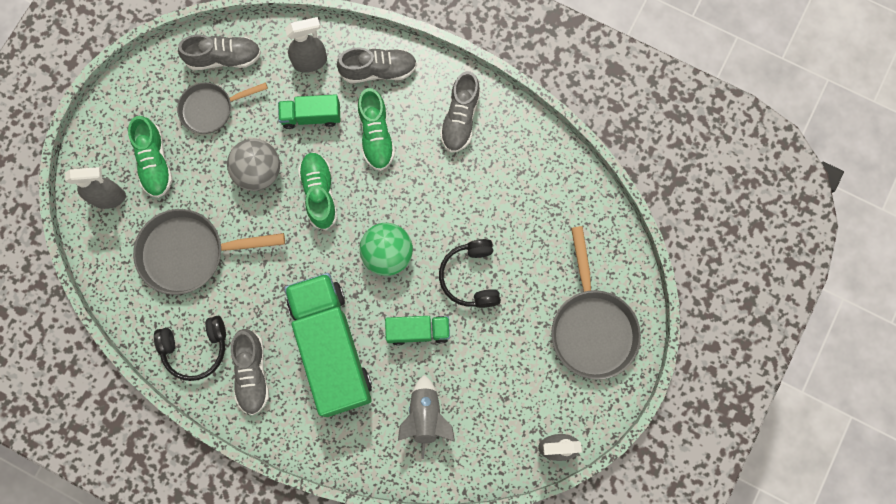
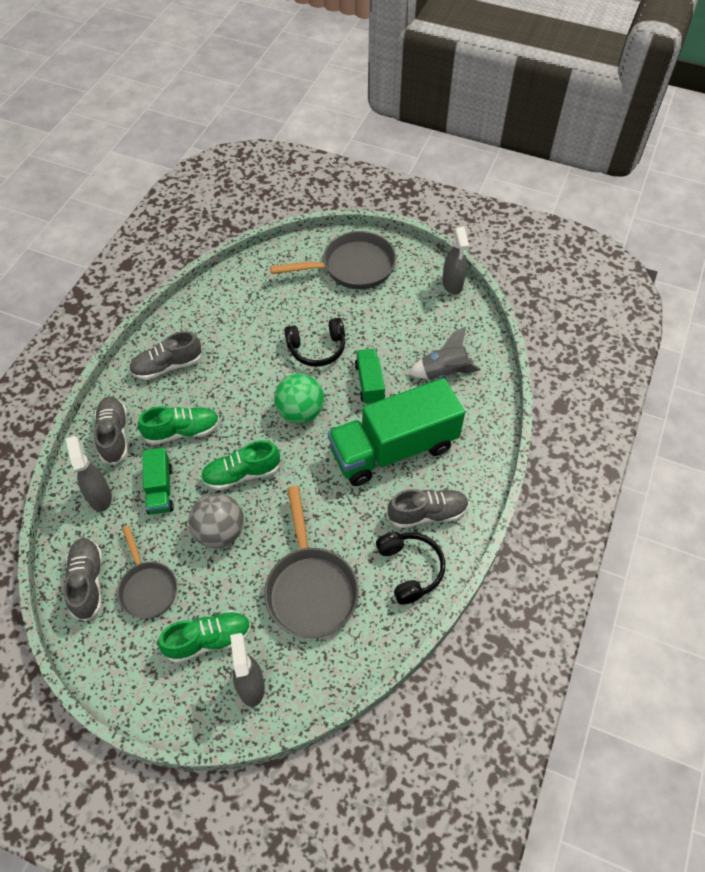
camera: 95 degrees left, 20 degrees down
(460, 118) = (167, 366): grey shoe -> grey shoe turned 150 degrees clockwise

